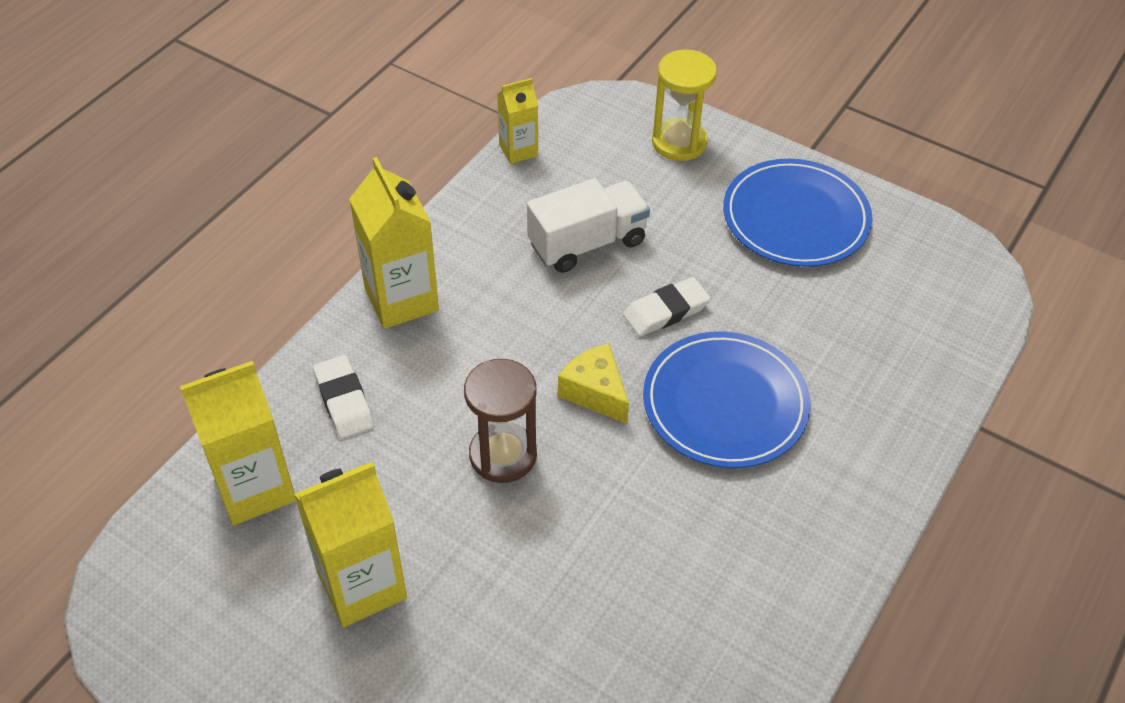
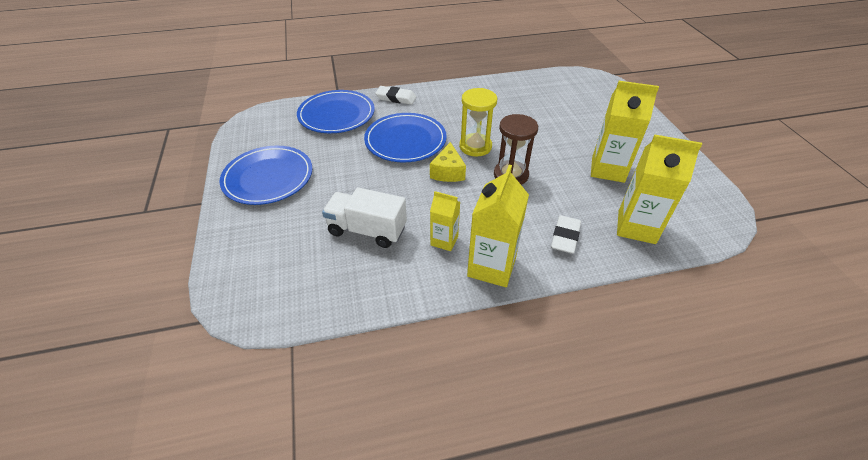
camera: 135 degrees left, 5 degrees down
(518, 150) = (324, 312): yellow carton -> yellow carton (444, 240)
(666, 311) = (378, 180): white eraser -> white eraser (396, 98)
(679, 142) = (244, 248): yellow hourglass -> yellow hourglass (475, 146)
(894, 373) = (336, 114): none -> blue plate

